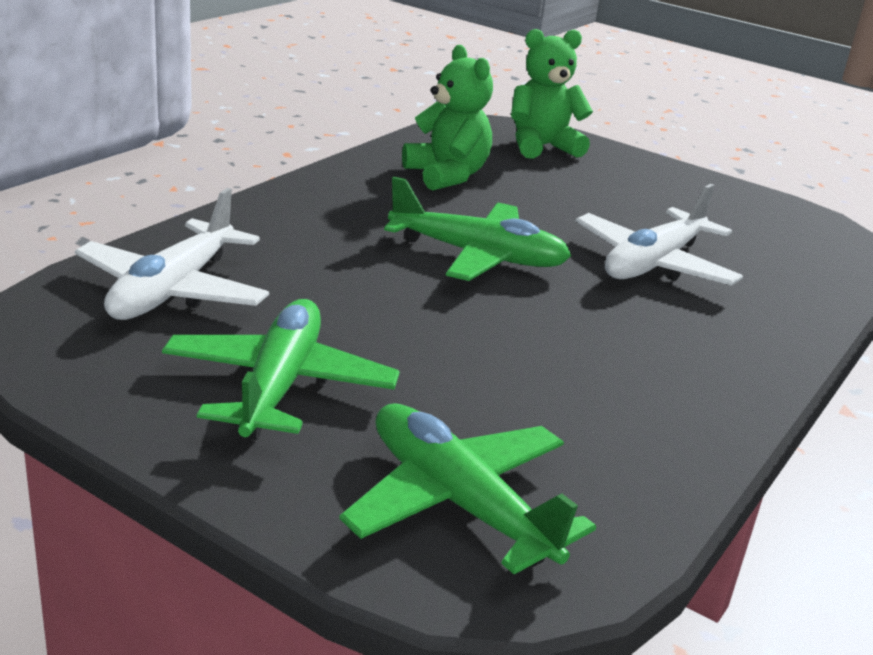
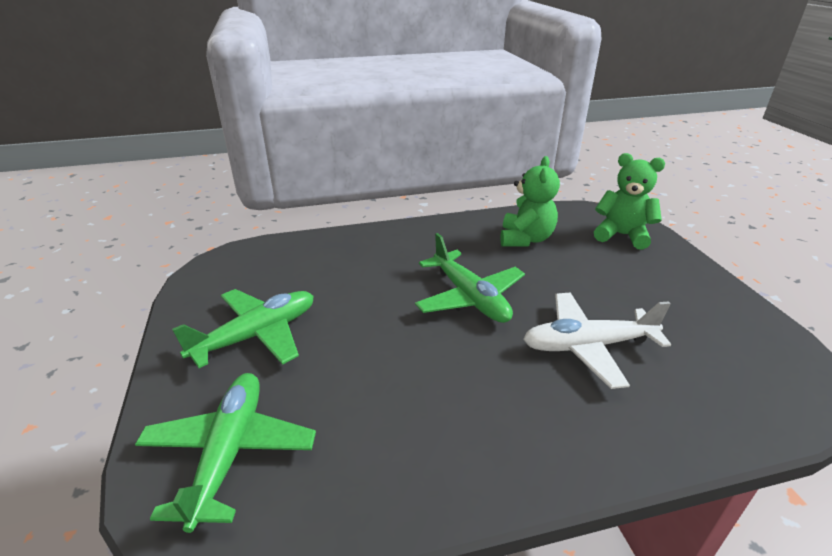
camera: 45 degrees right, 5 degrees up
(172, 291) = (289, 264): white plane -> none

